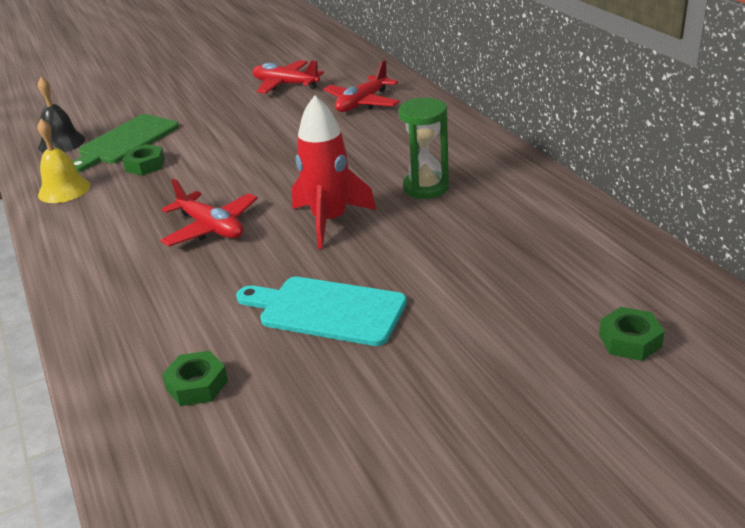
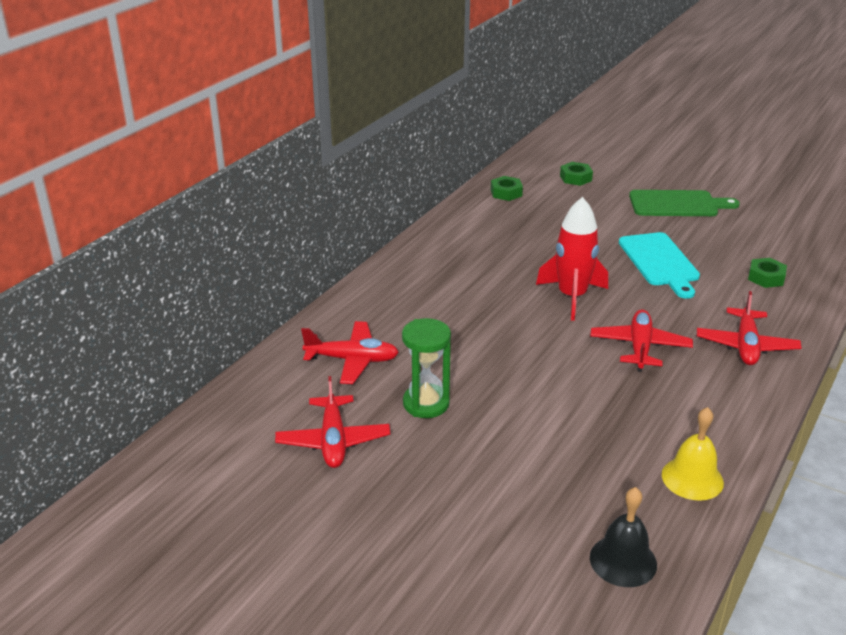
camera: 125 degrees left, 0 degrees up
(126, 142) = (569, 498): green cutting board -> green cutting board (677, 204)
(127, 292) = (746, 346): none -> red plane
(145, 165) = (597, 447): green nut -> green nut (506, 193)
(426, 187) = (487, 273): green hourglass -> green hourglass (426, 403)

